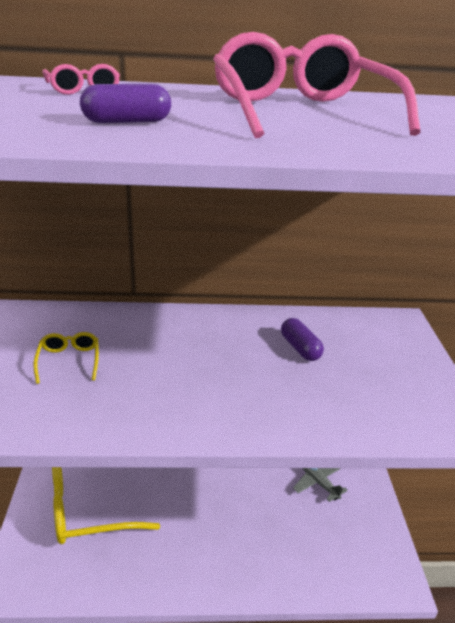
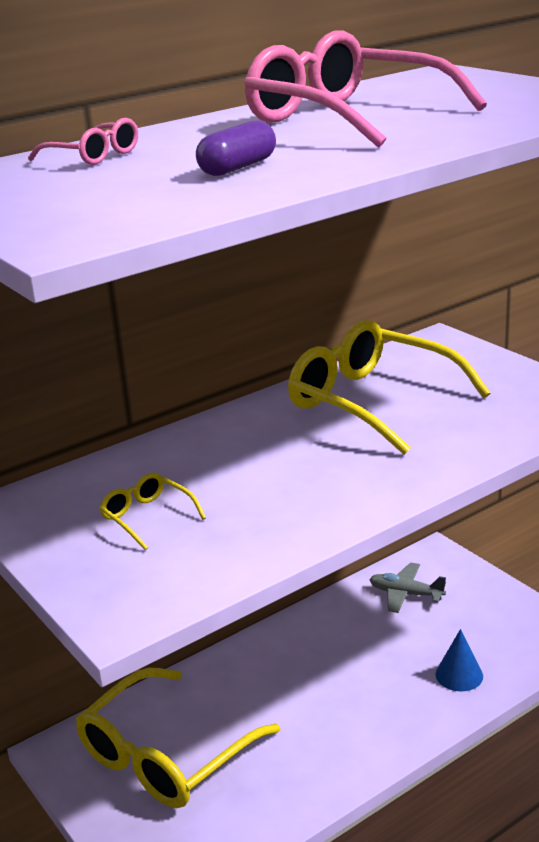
camera: 30 degrees left, 5 degrees down
(299, 564) = (459, 675): none -> blue cone
(300, 348) = (373, 402): purple capsule -> yellow glasses

